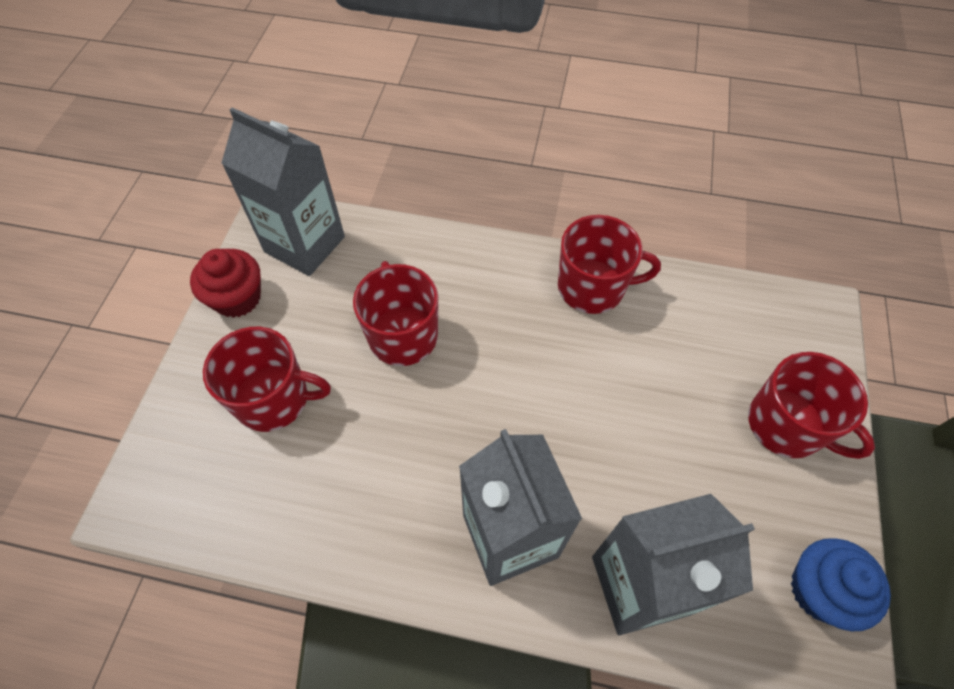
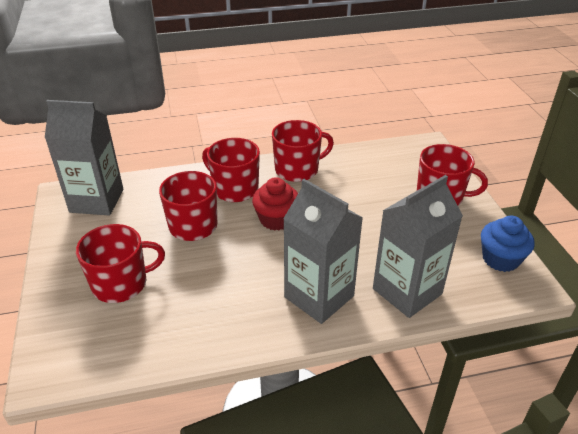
camera: 25 degrees left, 20 degrees down
(237, 298) = (63, 241): red cupcake -> red cupcake (276, 219)
(487, 290) = (234, 189): none -> red mug

